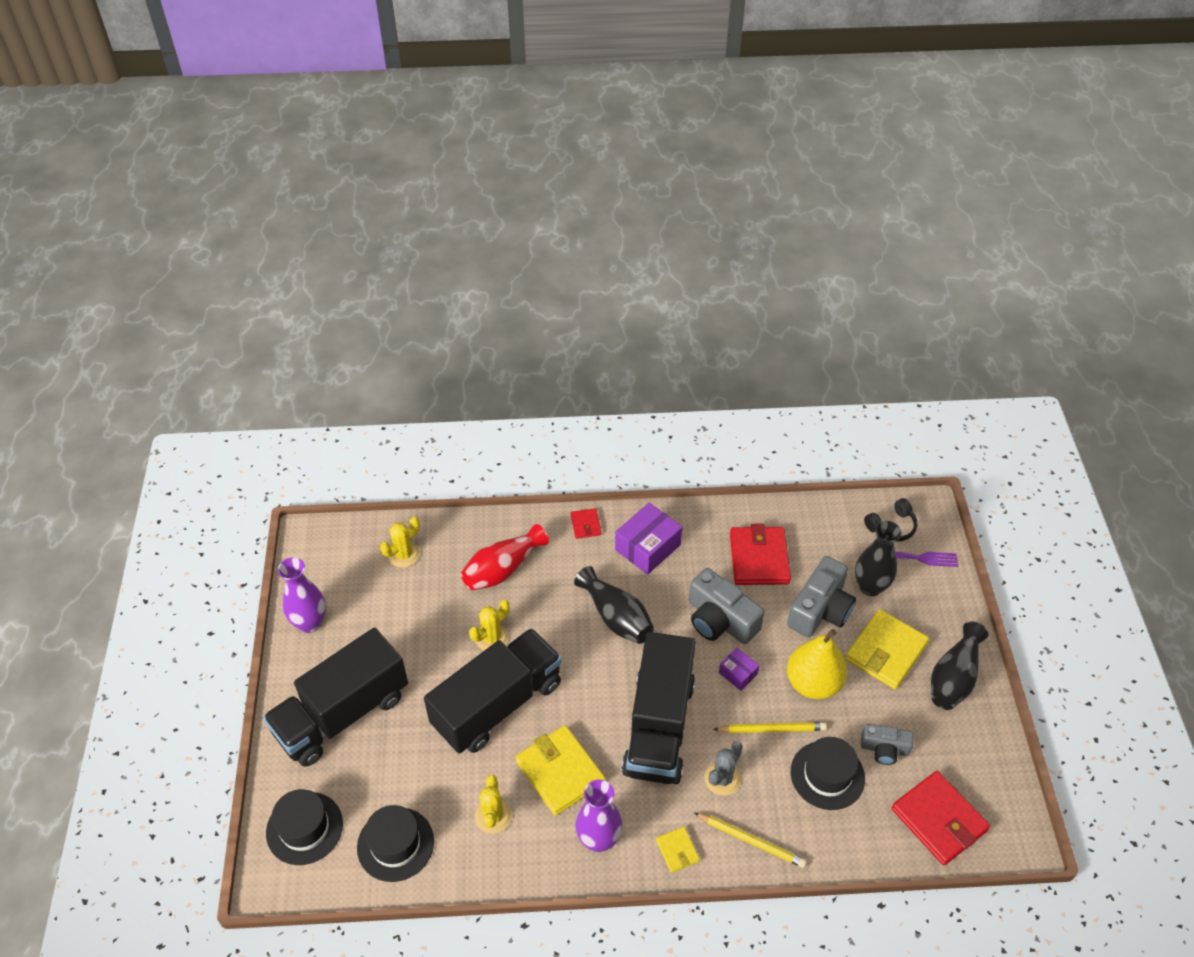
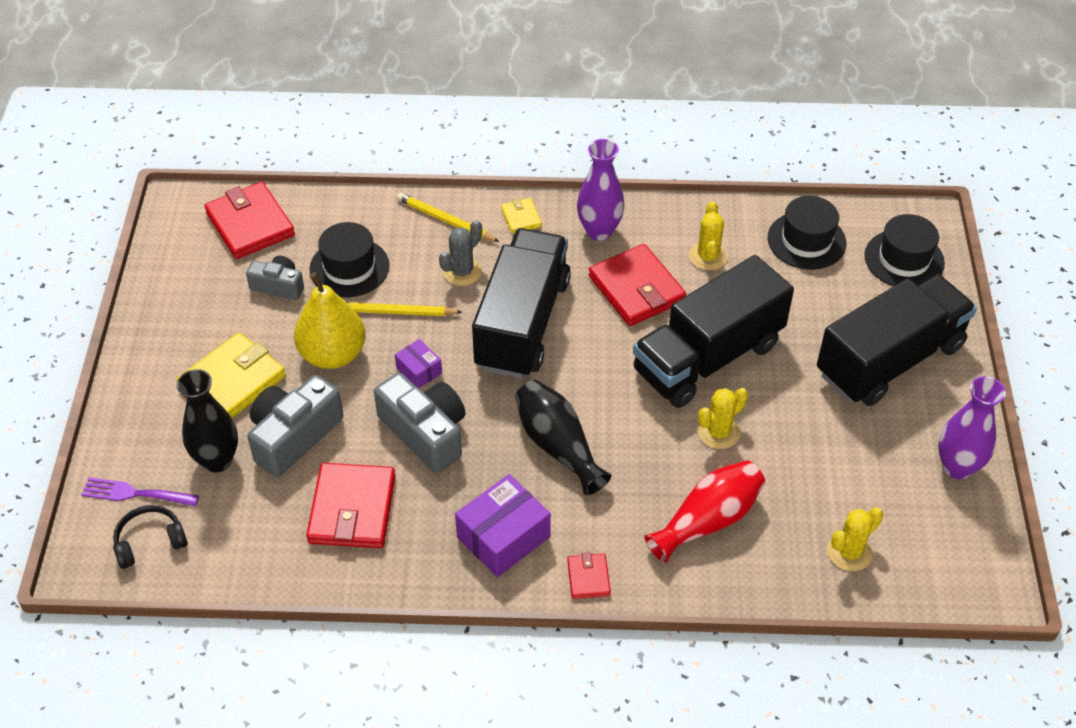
camera: 175 degrees left, 0 degrees up
(560, 772) = (636, 289): yellow wallet -> red wallet
(953, 678) = (166, 348): black vase -> none

